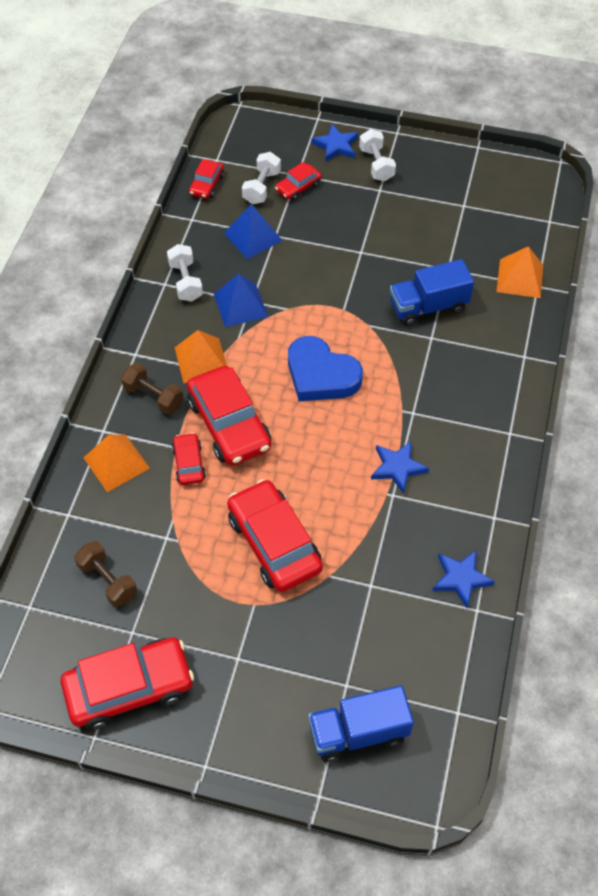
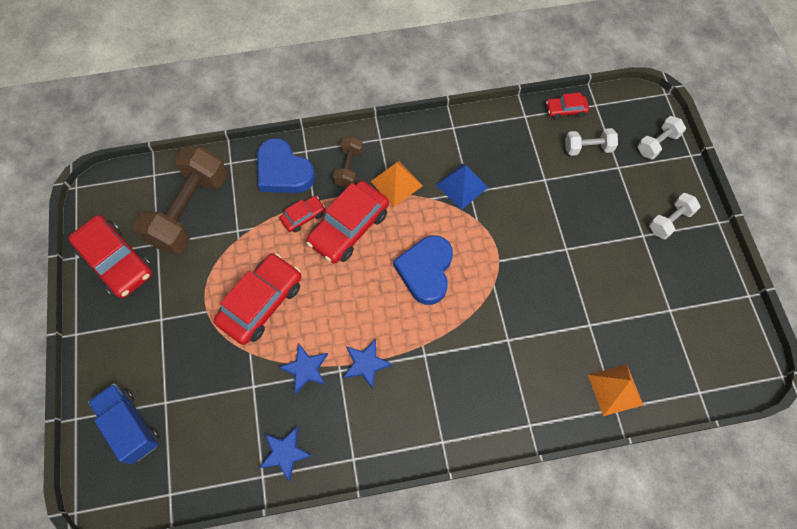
camera: 65 degrees right, 10 degrees up
(108, 581) = (190, 211): brown dumbbell -> brown dumbbell, size x2.05
(116, 462) = (283, 171): orange pyramid -> blue heart
(186, 282) = (463, 140): white dumbbell -> white dumbbell (657, 144)
(253, 236) = (533, 164): blue pyramid -> none
(298, 187) = (605, 174): red car -> none
(336, 146) = (669, 182): blue star -> blue star (305, 369)
(428, 307) = (538, 324): blue truck -> none

